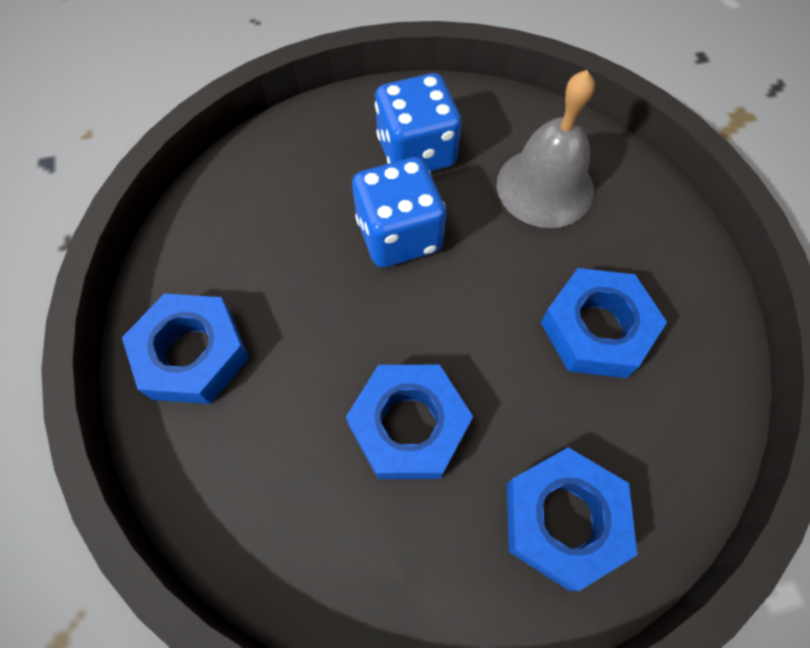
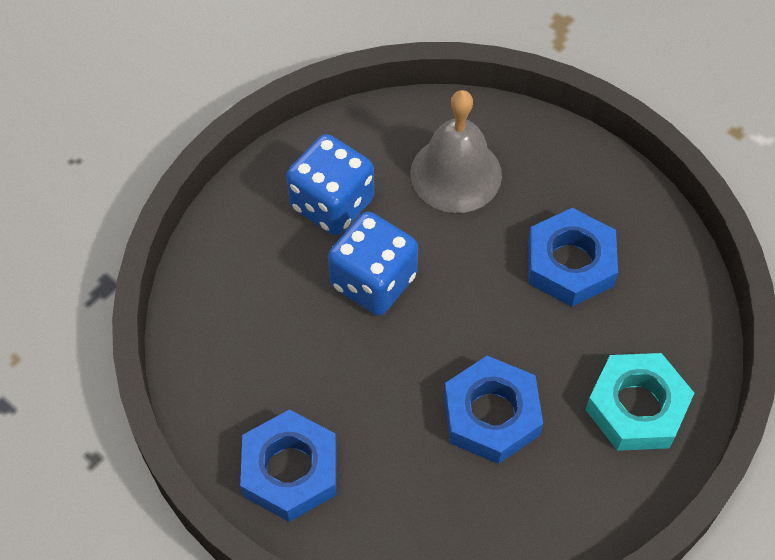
camera: 35 degrees left, 5 degrees down
(563, 519) = (636, 407): blue nut -> turquoise nut

